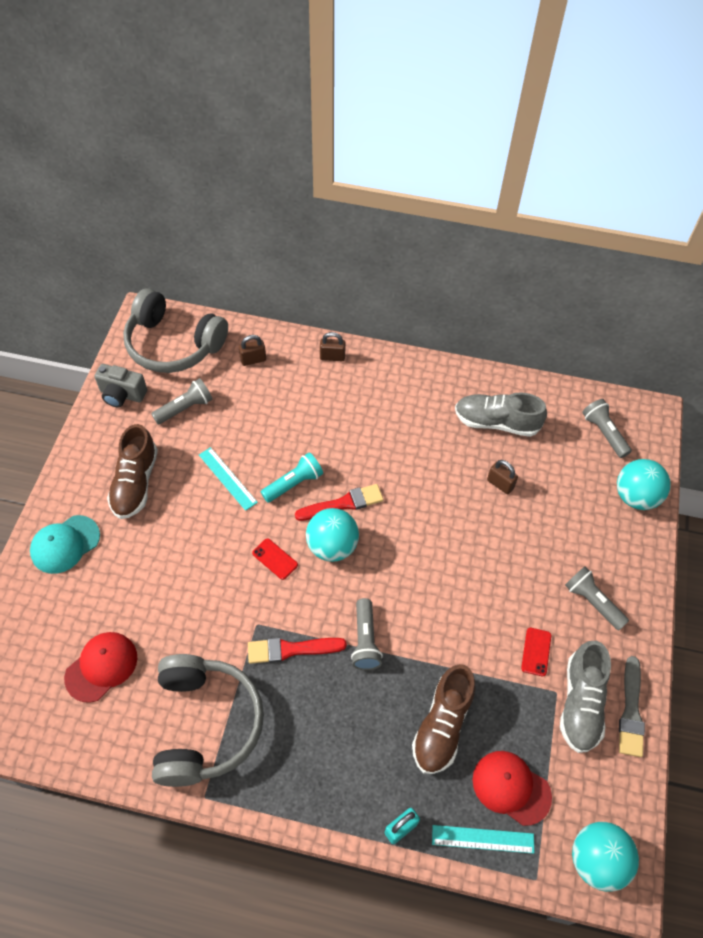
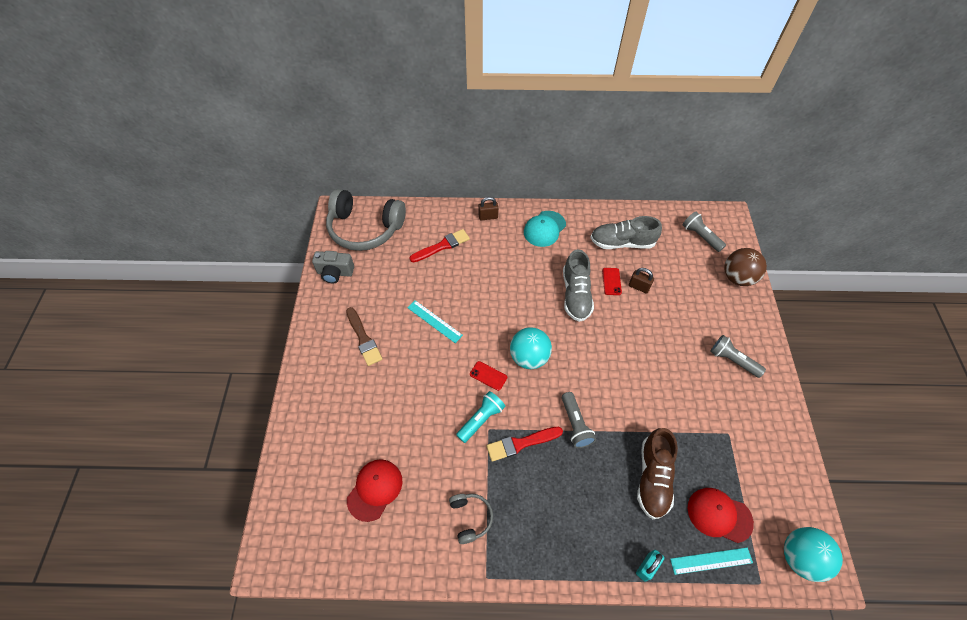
camera: 10 degrees left, 0 degrees up
(65, 544) = (320, 397): turquoise cap -> turquoise cap (544, 229)
(135, 483) = (363, 338): brown shoe -> brown brush
(185, 408) = (387, 274): grey flashlight -> none
(205, 724) = (470, 518): grey headphones -> grey headphones, size x0.46
(253, 360) = (429, 229): brown padlock -> none
(293, 484) = (486, 315): turquoise flashlight -> turquoise flashlight (481, 419)
(343, 503) = (528, 323): red brush -> red brush (442, 246)
(536, 652) = (704, 406): red phone -> red phone (611, 281)
(580, 703) = (749, 438): grey shoe -> grey shoe (576, 295)
(631, 711) = (786, 436): grey brush -> none
(635, 497) = (737, 278): turquoise ball -> brown ball

